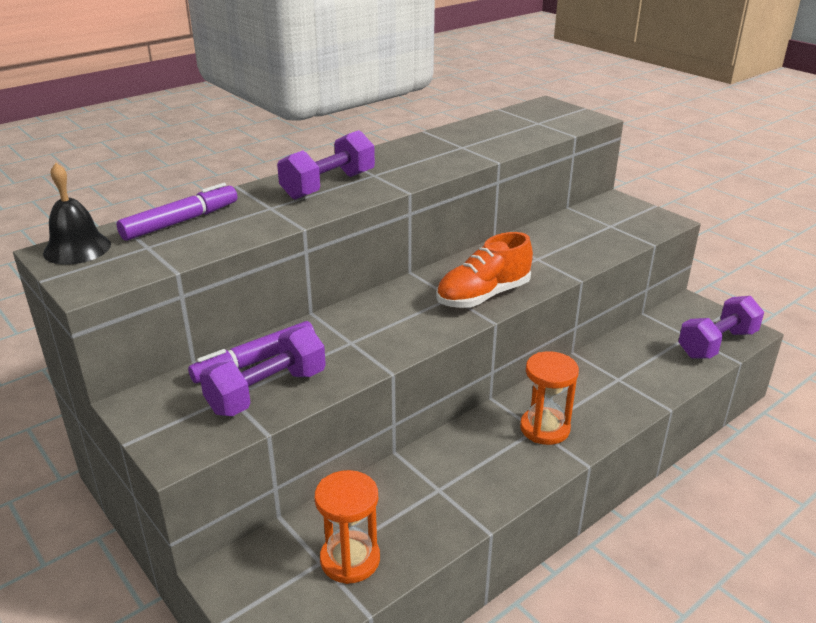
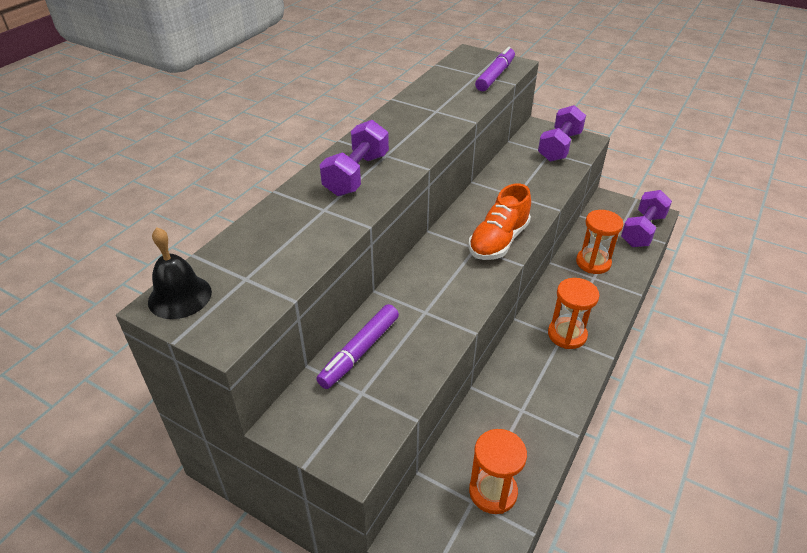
camera: 20 degrees left, 10 degrees up
(181, 221) = (255, 243): purple marker -> purple marker (495, 75)
(267, 392) = (389, 379): purple dumbbell -> purple dumbbell (559, 147)
(627, 364) = (593, 263): none -> orange hourglass

